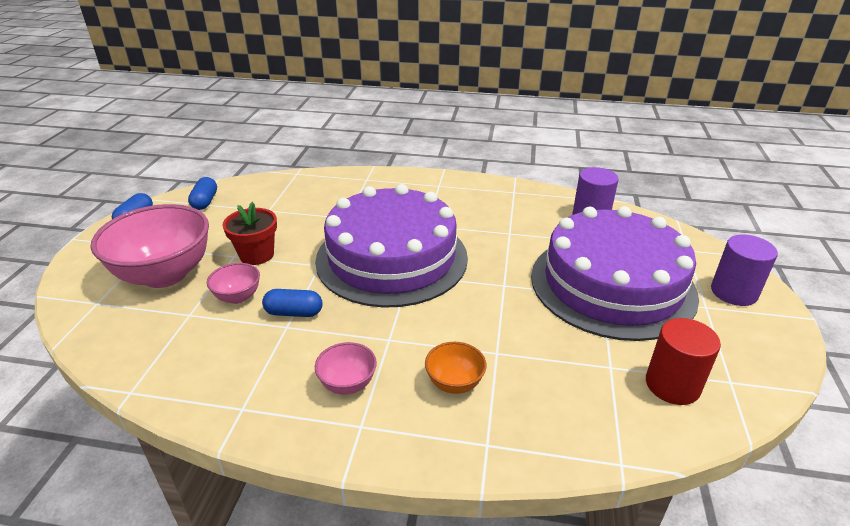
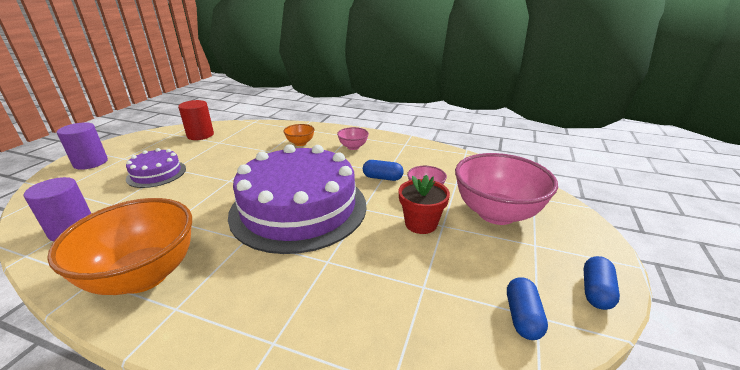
camera: 170 degrees left, 5 degrees down
(481, 196) = (144, 276): none -> orange bowl
(612, 284) = (156, 173): purple cake -> purple cake, size x0.46

